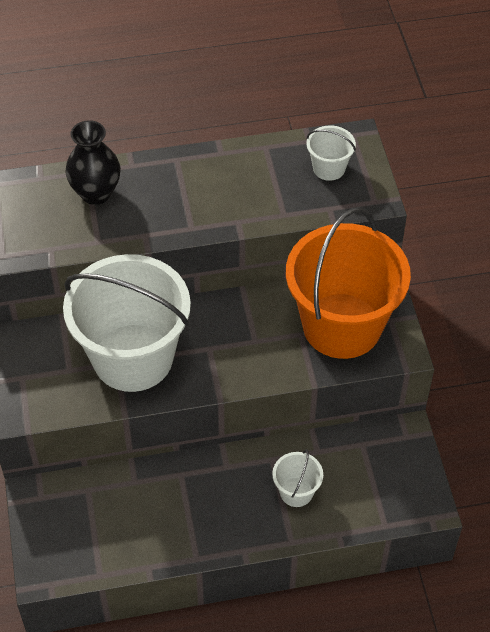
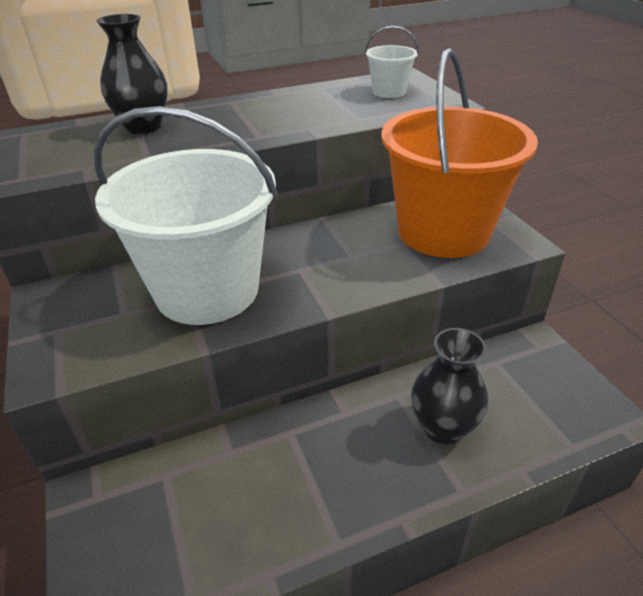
camera: 10 degrees left, 15 degrees down
(296, 492) = (443, 428): white bucket -> black vase

